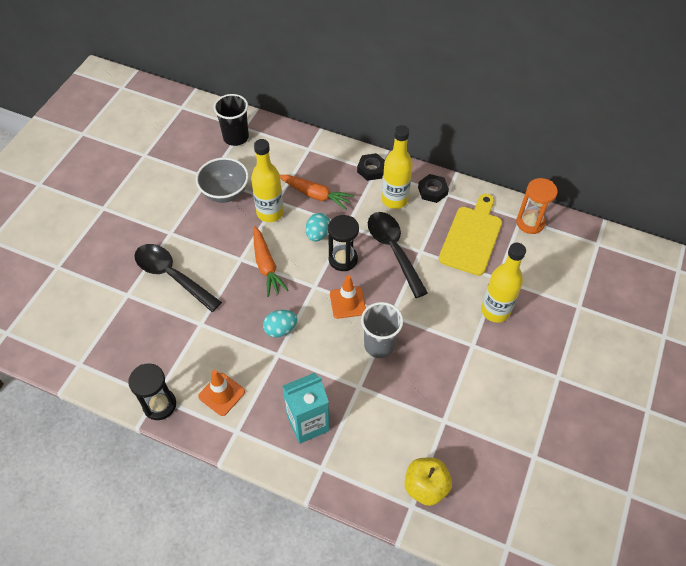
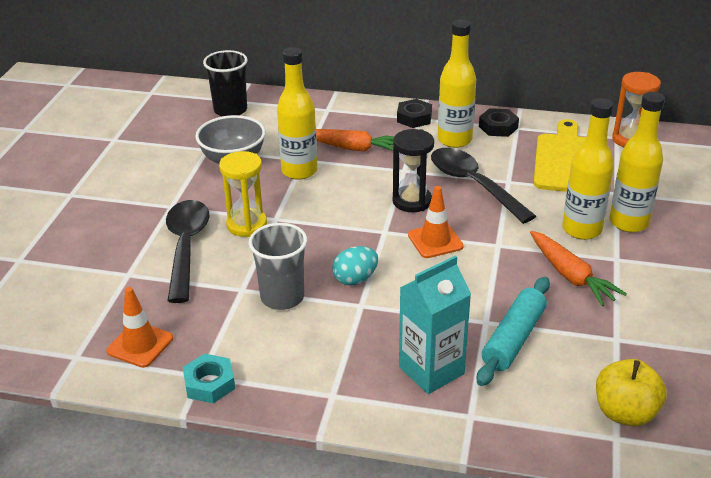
camera: 10 degrees left, 20 degrees down
(159, 405) = (209, 383): black hourglass -> turquoise nut
(172, 276) = (186, 247): black spoon -> black spoon turned 60 degrees clockwise
(219, 261) = (246, 225): none -> yellow hourglass
(221, 394) = (297, 358): orange traffic cone -> orange traffic cone (140, 345)
(266, 266) = (313, 220): orange carrot -> orange carrot (571, 276)
(318, 234) = (370, 183): turquoise egg -> none
(372, 406) = (513, 339): none -> turquoise rolling pin
(379, 345) = (495, 276): grey cup -> grey cup (282, 297)
(458, 311) = (581, 229): none -> yellow bottle

